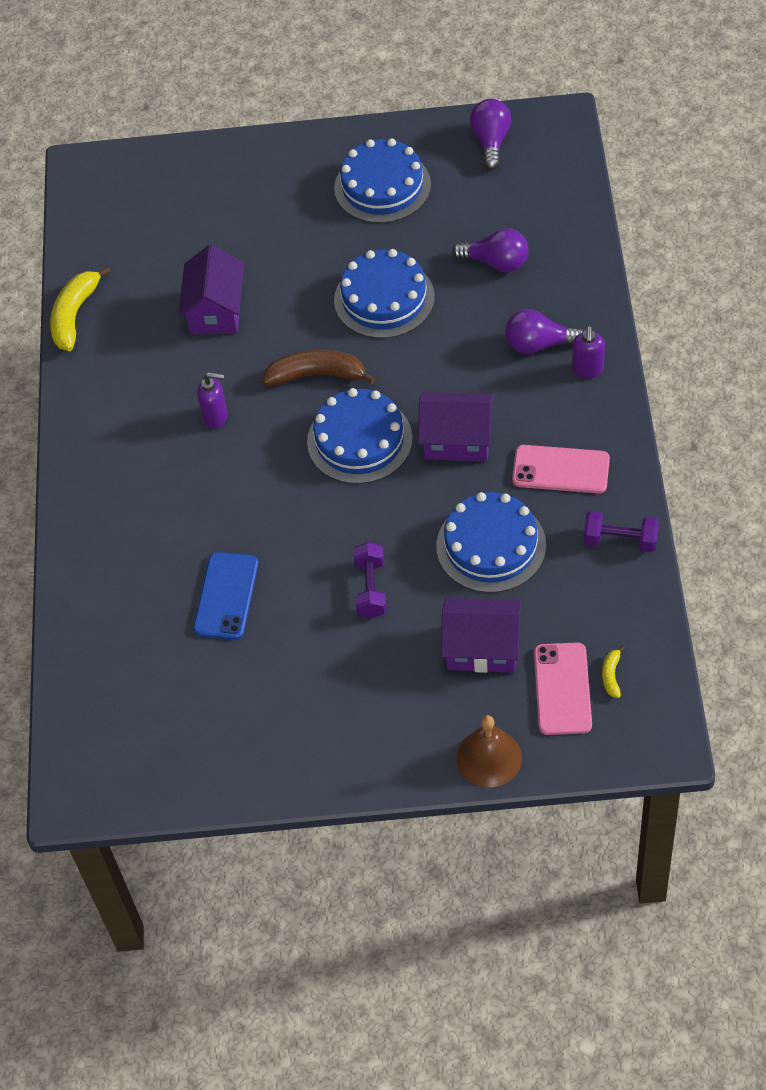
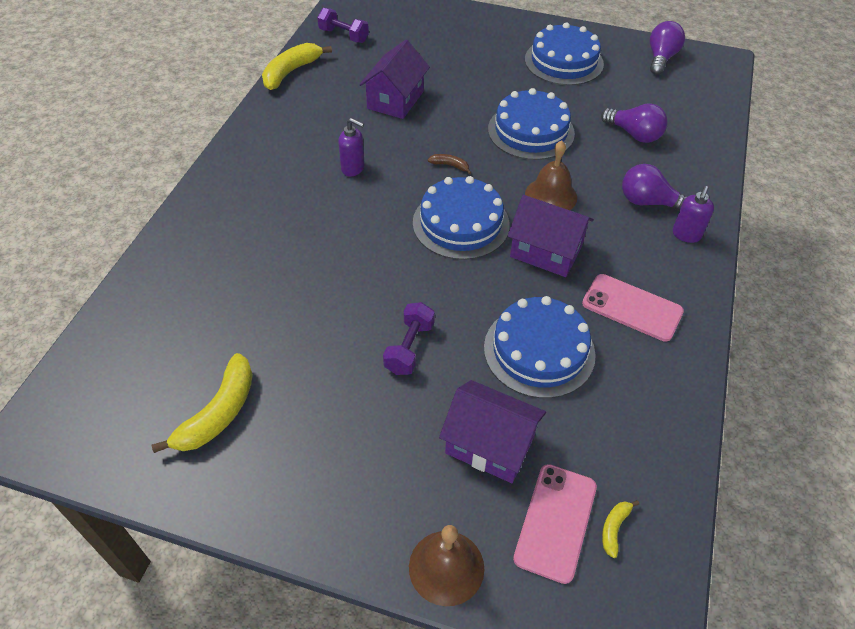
camera: 15 degrees right, 5 degrees down
(226, 596) = (279, 306): blue phone -> none
(230, 714) = (218, 413): none -> yellow banana
(317, 375) = (450, 165): brown banana -> brown banana, size x0.47
(437, 373) = (551, 195): none -> brown bell
(620, 540) = (669, 392): purple dumbbell -> purple dumbbell (343, 36)

